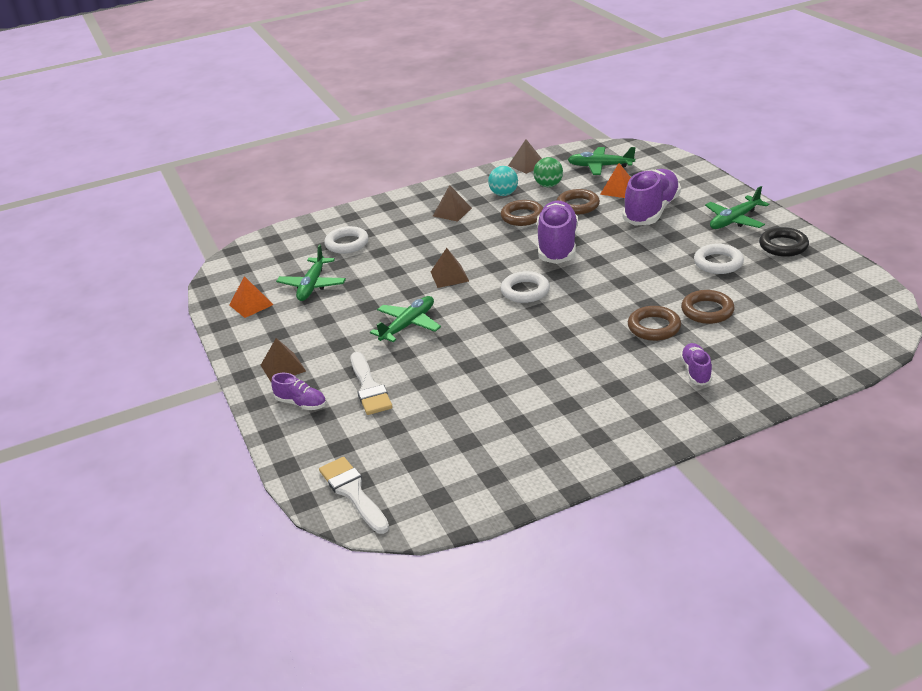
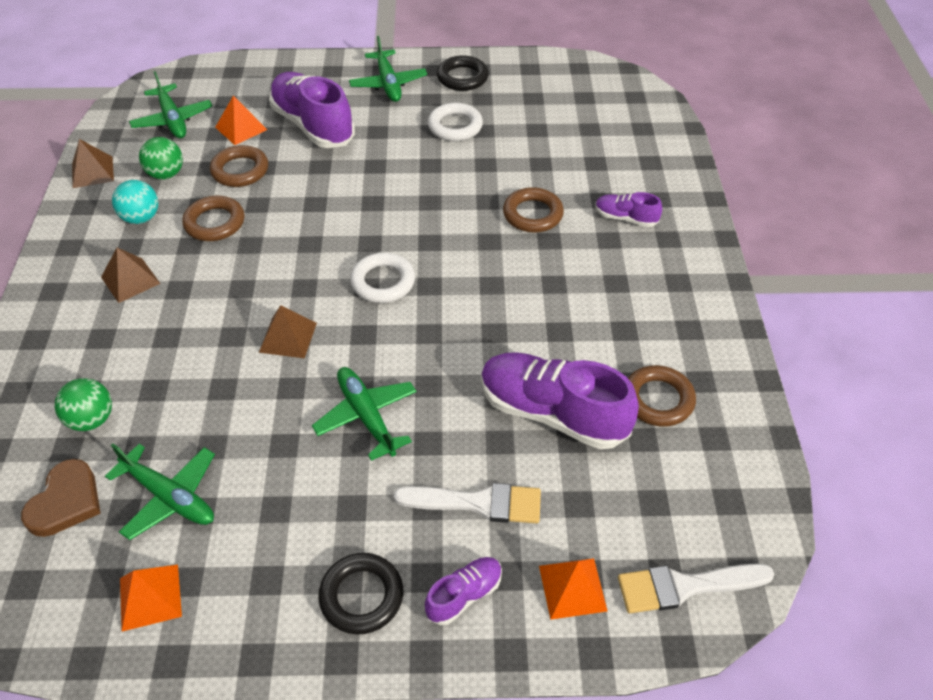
camera: 70 degrees left, 15 degrees up
(283, 368) = (361, 596): brown pyramid -> black ring
(293, 259) = (66, 501): none -> brown heart
(327, 443) = (572, 588): none -> orange pyramid
(347, 243) = (92, 419): white ring -> green ball
(557, 246) = (311, 220): purple shoe -> purple shoe (552, 413)
(600, 166) = (172, 119): green plane -> green plane turned 60 degrees counterclockwise
(707, 311) = (532, 169): brown ring -> brown ring (658, 399)

